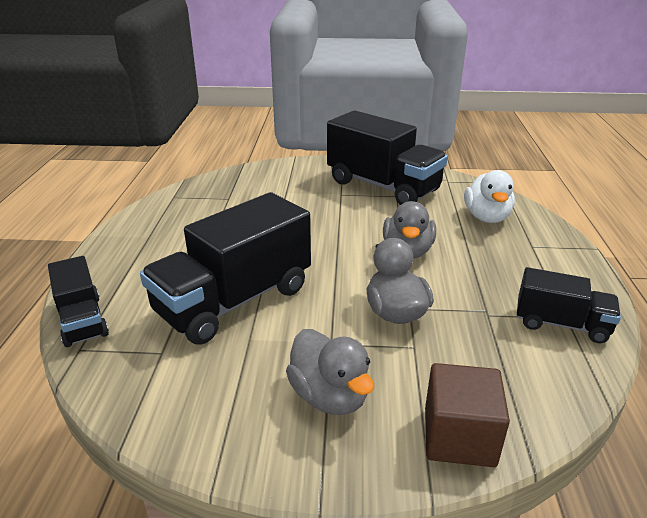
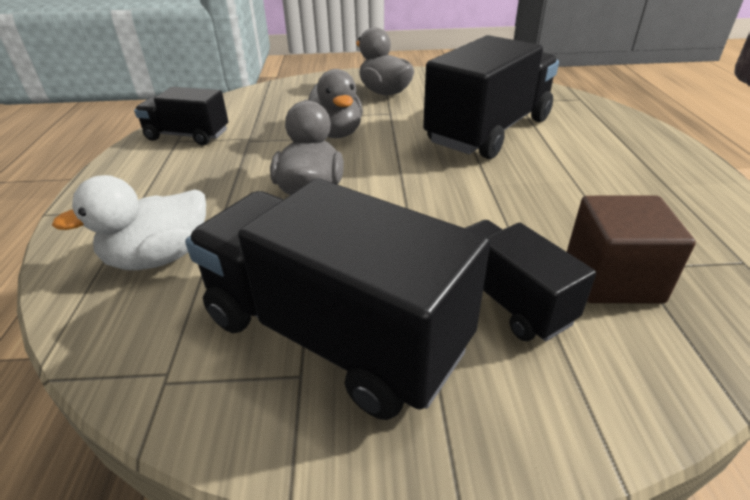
camera: 175 degrees right, 5 degrees up
(82, 320) = (605, 111): black truck -> black truck (507, 299)
(459, 437) = (306, 85): brown cube -> brown cube (612, 278)
(486, 217) = (159, 257): white duck -> white duck turned 120 degrees counterclockwise

